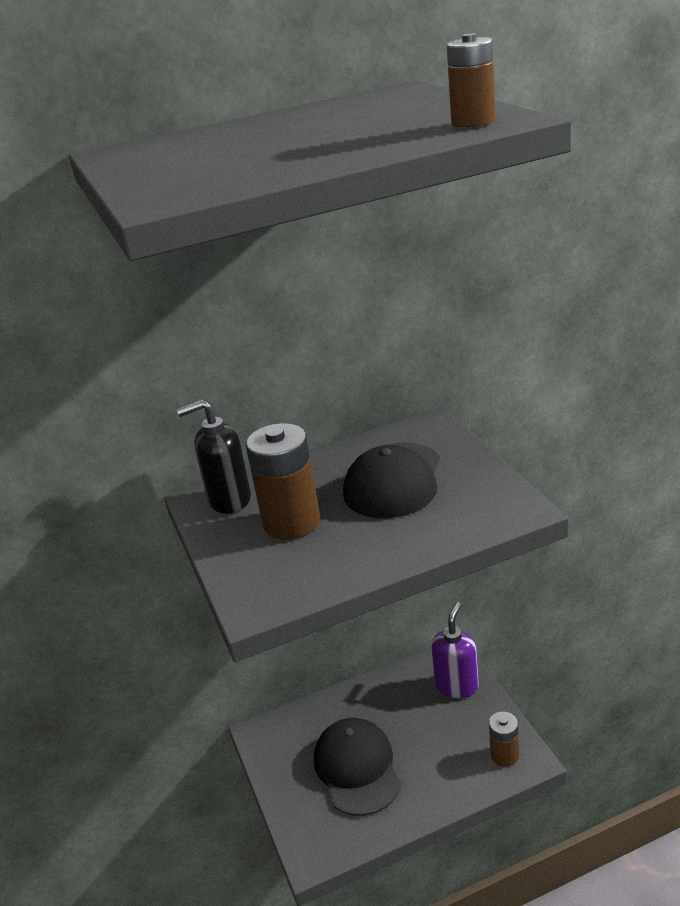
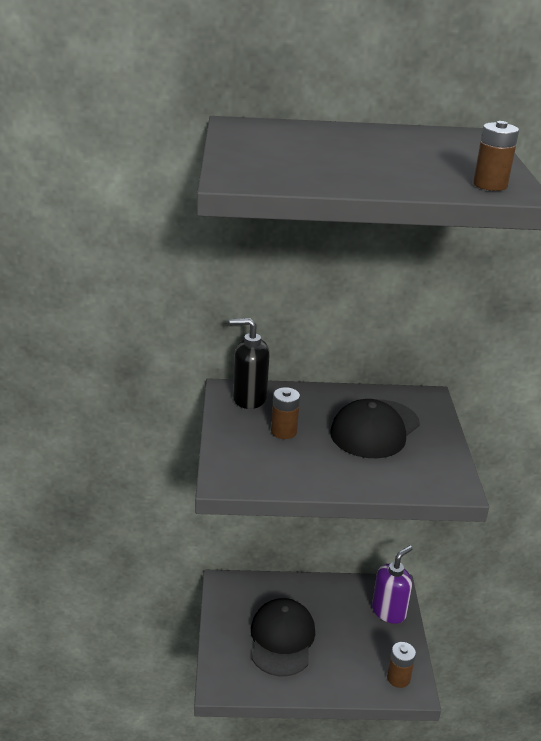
camera: 15 degrees right, 0 degrees up
(291, 522) = (283, 431): brown battery -> brown battery, size x0.58

